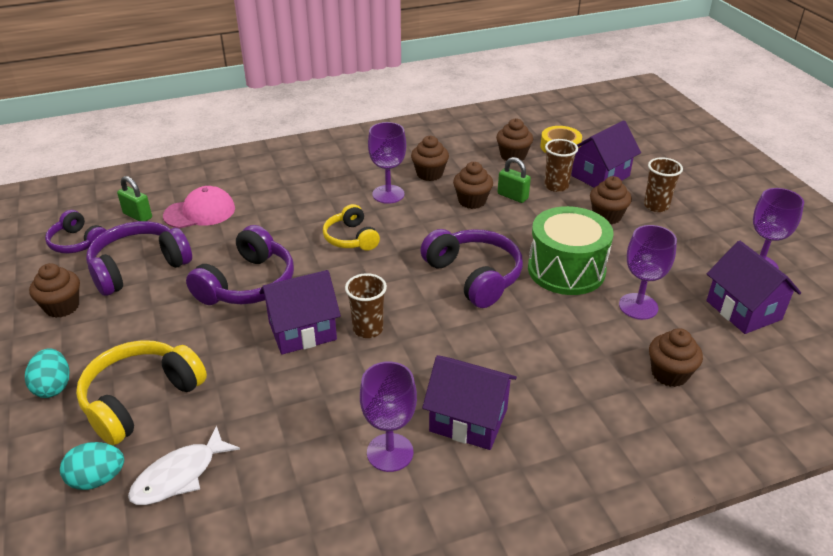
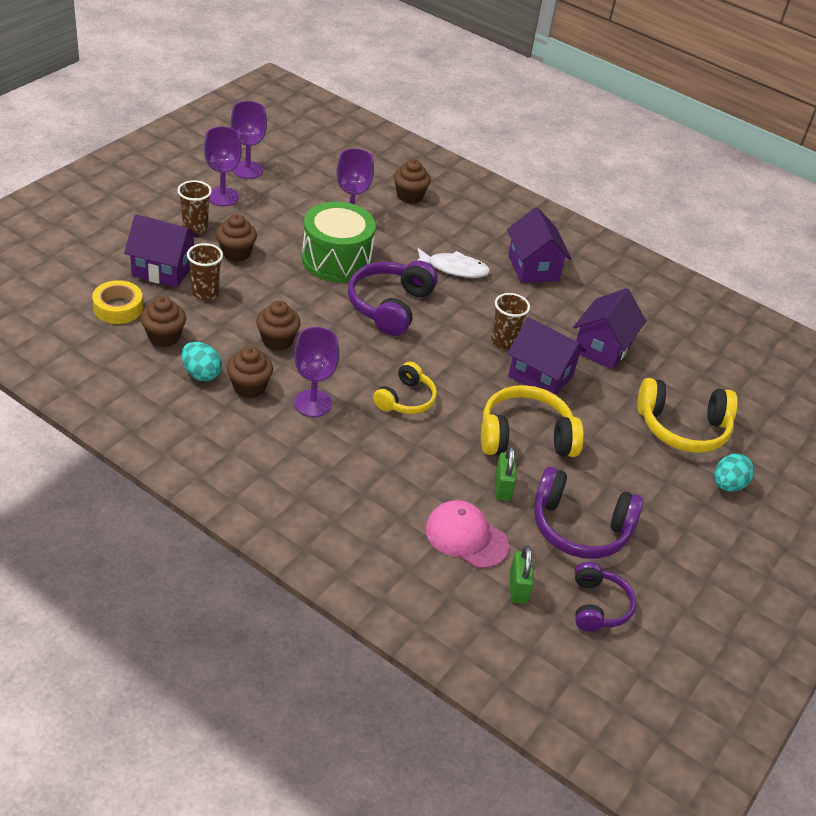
camera: 130 degrees left, 5 degrees up
(62, 307) = (669, 546): brown cupcake -> none
(97, 479) = (746, 408): turquoise egg -> turquoise egg (201, 373)
(179, 475) = (702, 373): white fish -> white fish (454, 268)
(248, 284) = (525, 436): purple headphones -> yellow headphones
(390, 452) = (590, 291): purple goblet -> purple goblet (222, 197)
(512, 196) = (247, 316): green padlock -> green padlock (502, 487)
(743, 310) = (311, 173): purple house -> purple house (602, 348)

